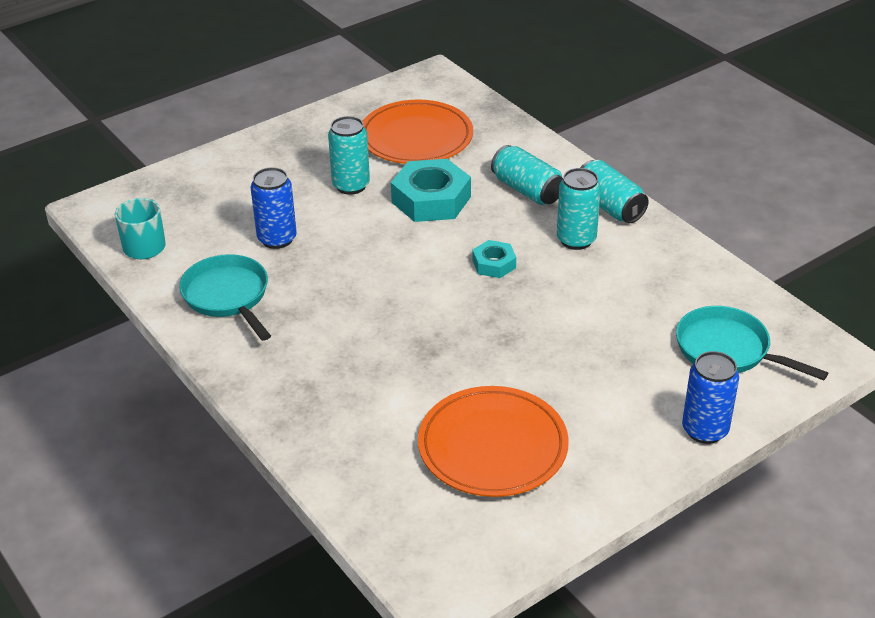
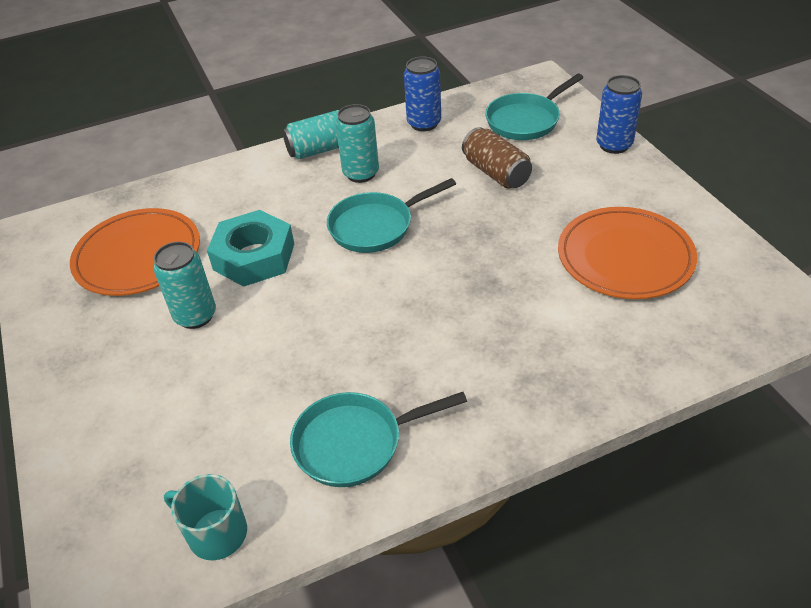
camera: 75 degrees left, 5 degrees up
(277, 239) = (263, 389): blue can -> blue can (424, 123)
(494, 264) = (376, 226): turquoise nut -> turquoise pan
(527, 190) = (273, 192): turquoise can -> none
(611, 336) = (496, 173): none -> brown can

